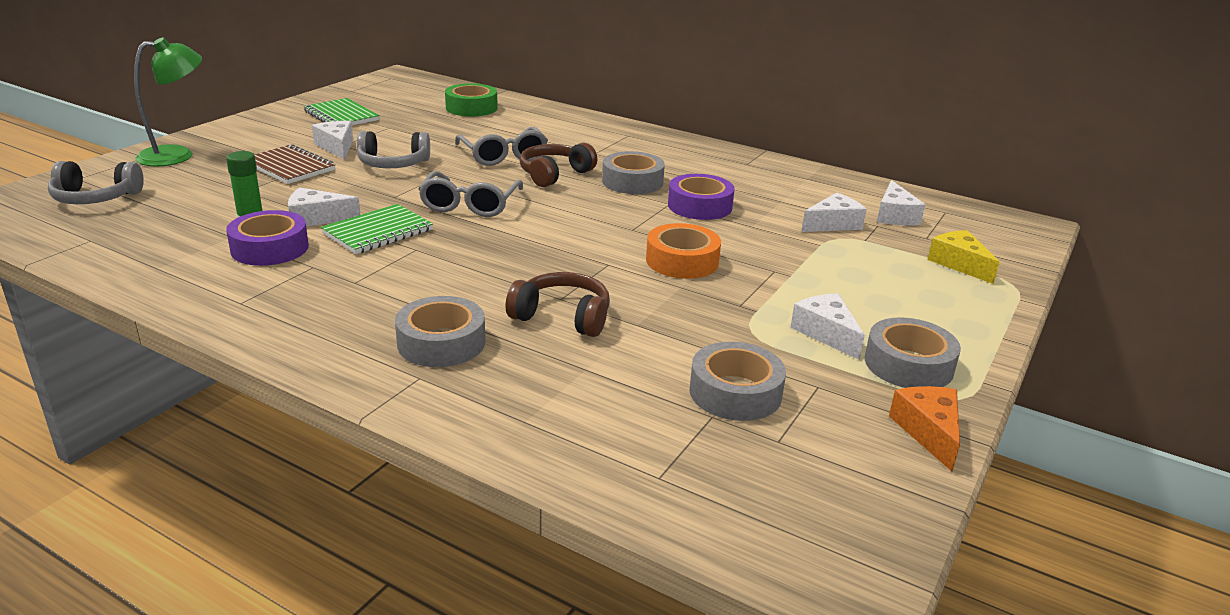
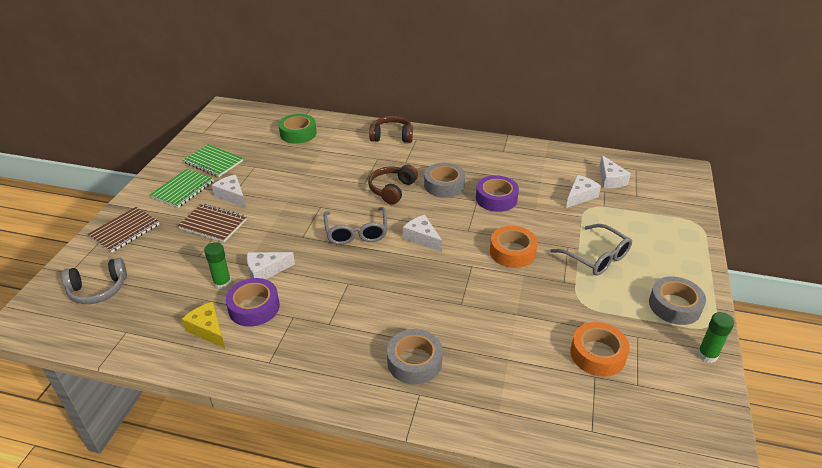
camera: 15 degrees left, 10 degrees up
(177, 155) = (125, 231): green lamp -> brown notebook
(378, 232) = (314, 273): green notebook -> green notebook (183, 189)
(393, 164) = (281, 204): grey headphones -> none
(503, 156) = (349, 179): grey glasses -> grey glasses (596, 257)
(562, 317) = (471, 320): brown headphones -> brown headphones (391, 136)
(735, 392) = (597, 354): grey tape -> orange tape
(826, 333) = (621, 292): white cheese -> white cheese (422, 238)
(928, 432) = (707, 355): orange cheese -> green glue stick
(959, 264) = (663, 214): yellow cheese -> yellow cheese (208, 330)

